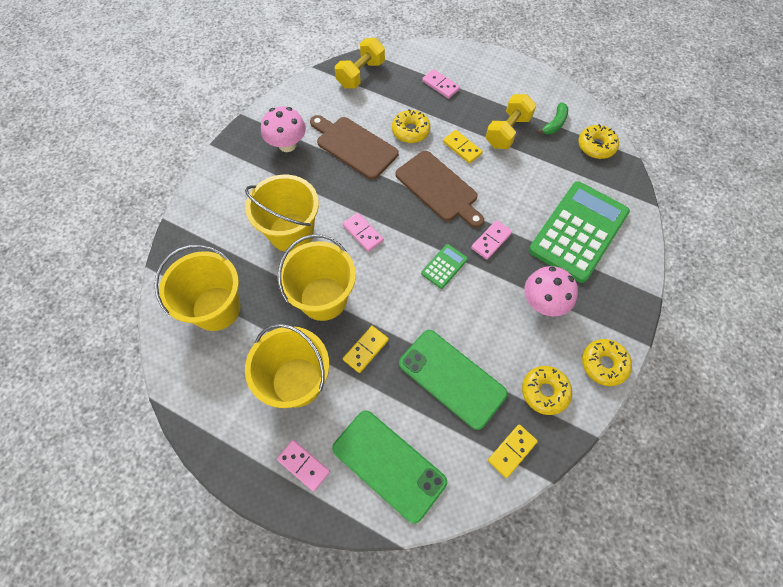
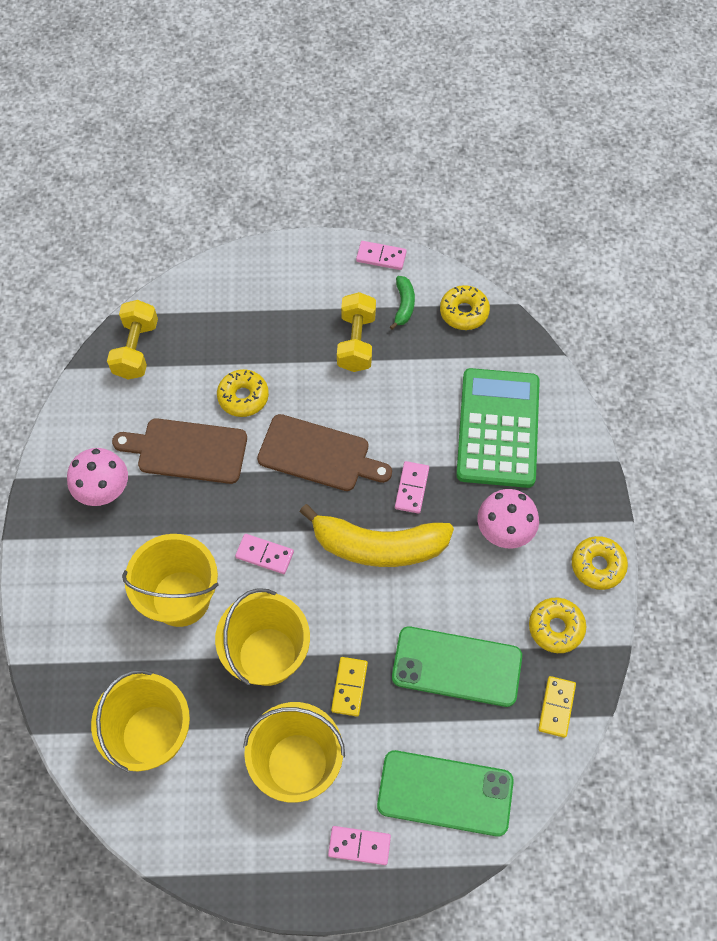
camera: 30 degrees left, 0 degrees up
(440, 85) = (243, 318): pink domino -> pink domino (381, 257)
(444, 266) = (378, 546): green calculator -> yellow banana
(462, 148) = (316, 389): yellow domino -> none

